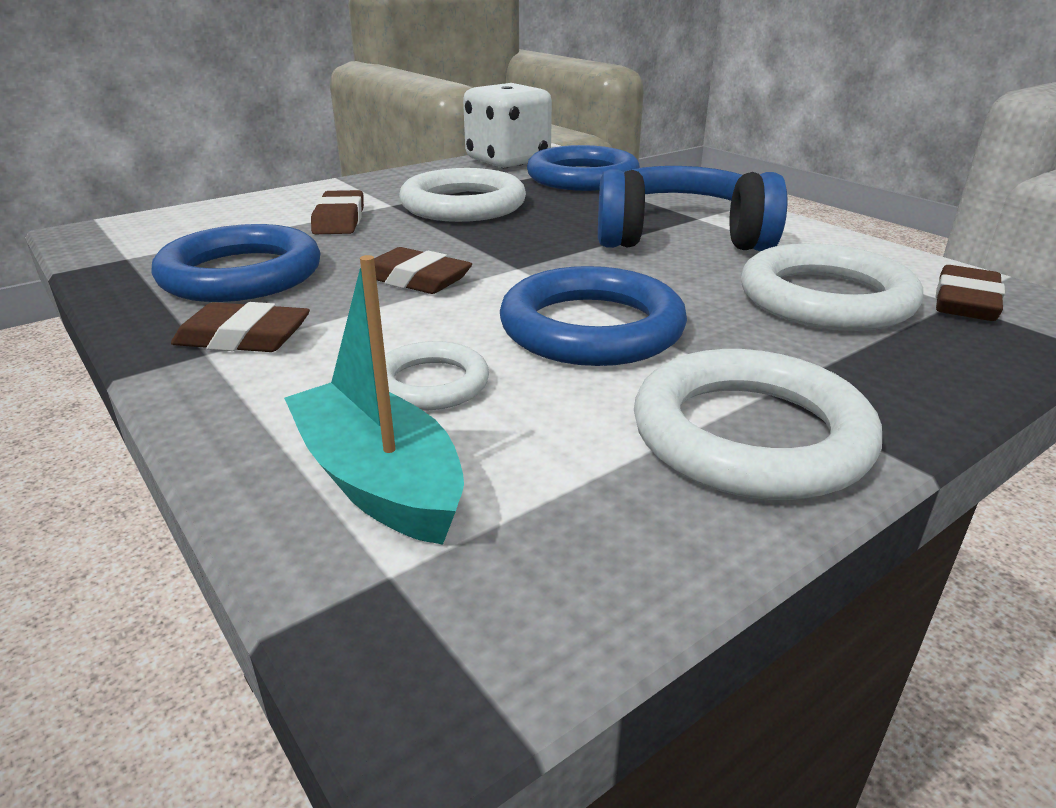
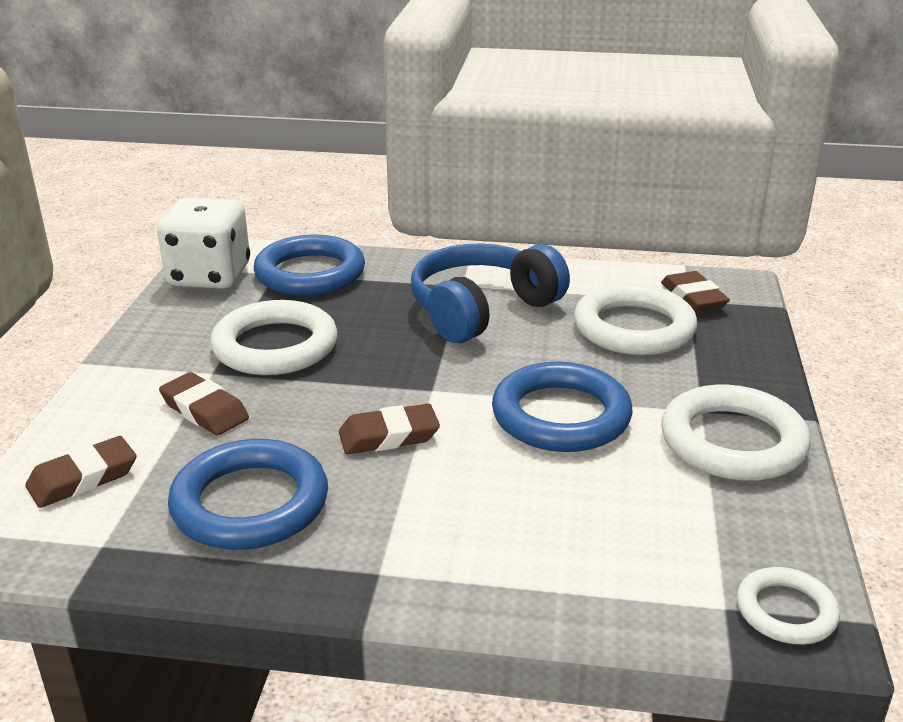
camera: 45 degrees left, 0 degrees up
(243, 338) = (378, 547): brown eraser -> brown eraser (83, 478)
(379, 481) = (639, 573): turquoise boat -> none
(431, 383) = (552, 505): white ring -> white ring (786, 611)

